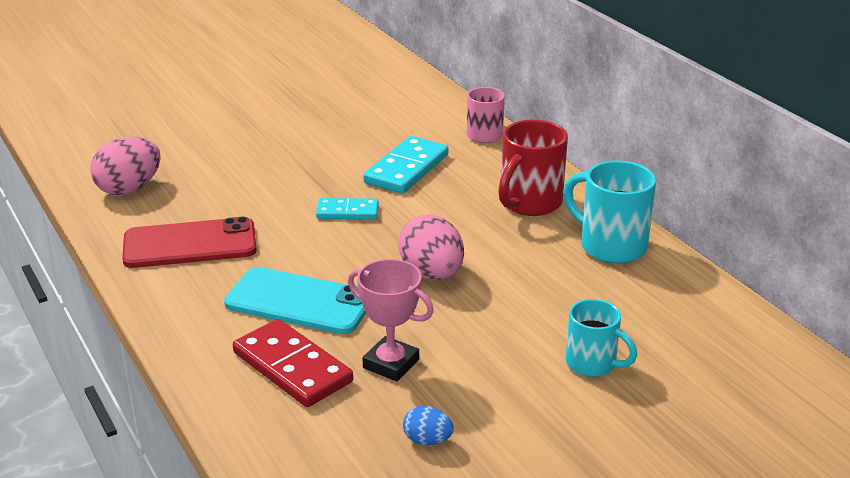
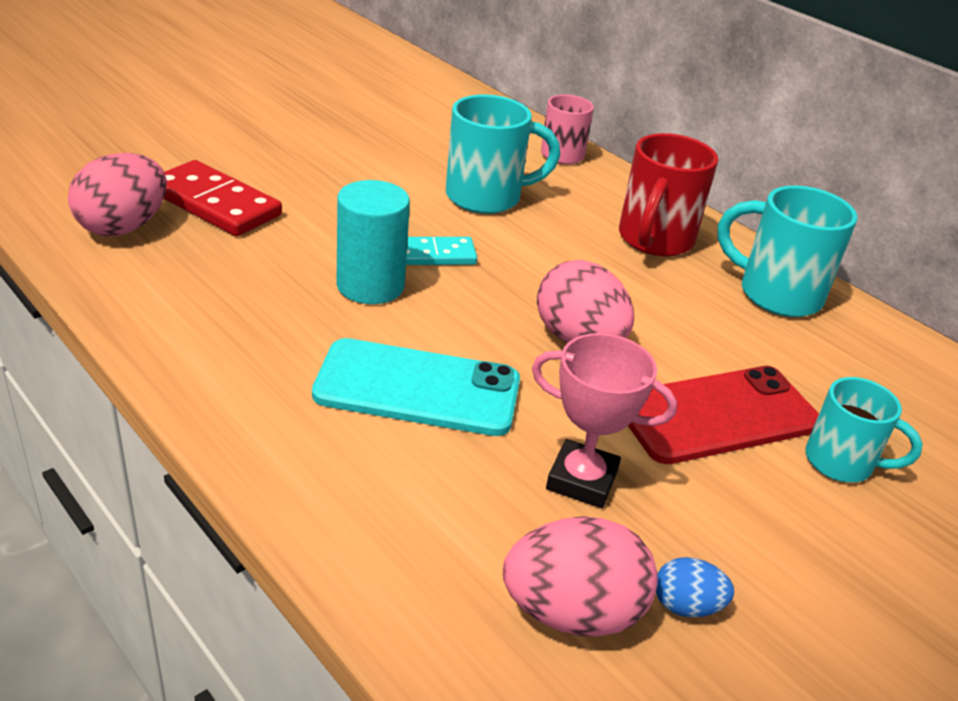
camera: 15 degrees left, 5 degrees up
(190, 244) = (234, 306): red phone -> red phone (717, 415)
(291, 233) = (370, 285): none -> turquoise cylinder
(292, 367) = (445, 495): red domino -> red domino (215, 204)
(348, 438) = (572, 612): none -> pink egg
(406, 169) = (486, 197): turquoise domino -> turquoise mug

